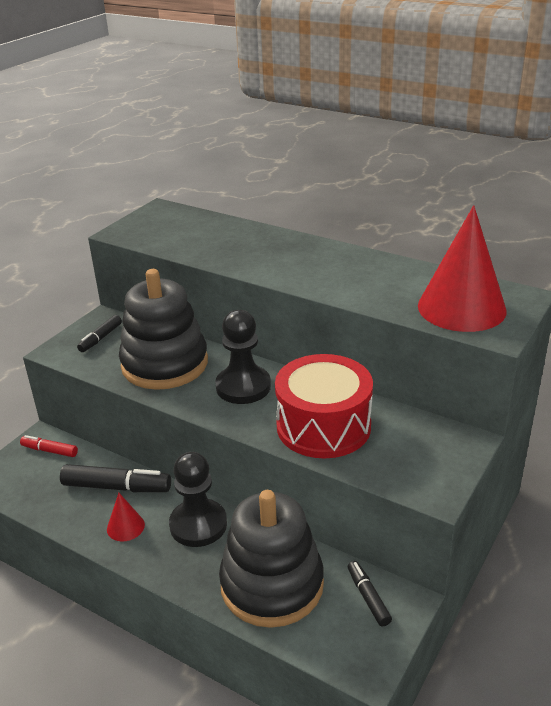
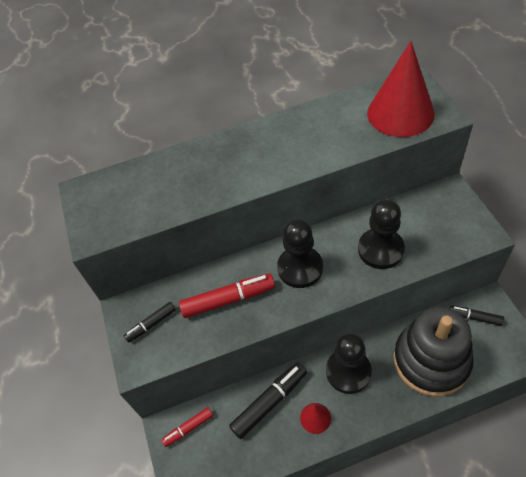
camera: 45 degrees left, 20 degrees up
(100, 338) = (151, 324): black marker -> black marker turned 75 degrees clockwise
(165, 364) = (228, 300): black stacking toy -> red marker
(323, 426) = (380, 249): red drum -> black pawn

